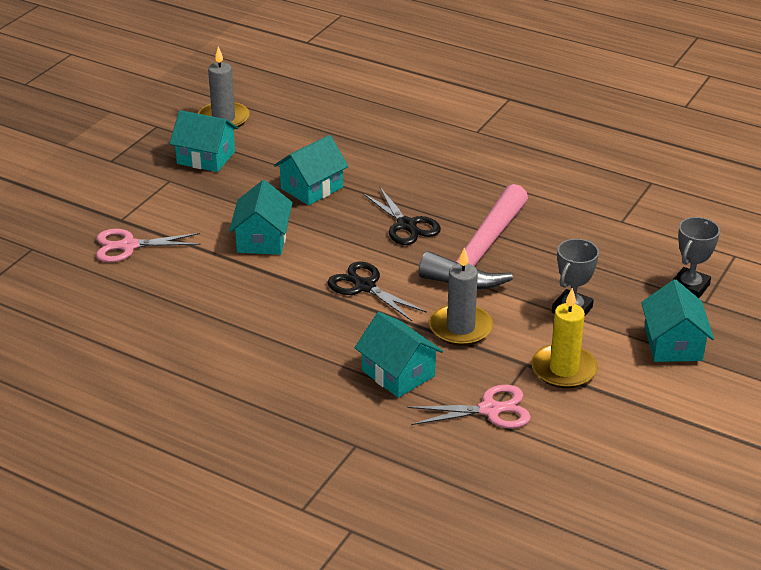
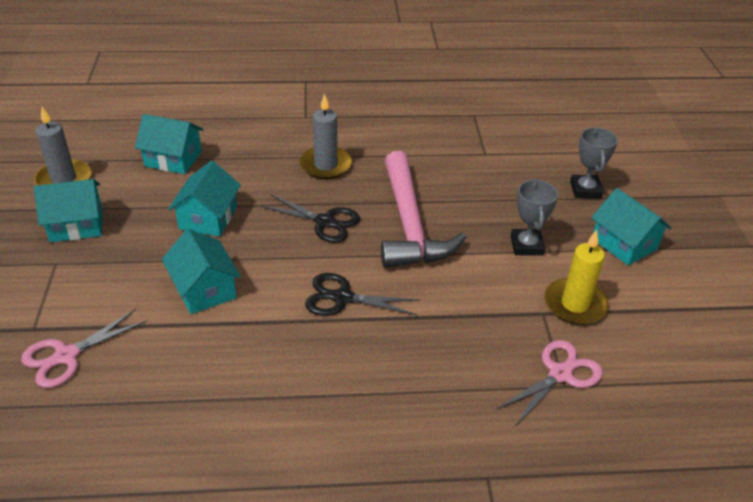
camera: 35 degrees left, 5 degrees up
(398, 373) = (452, 375): turquoise house -> turquoise house (173, 159)
(460, 328) = (460, 303): grey candle -> grey candle (325, 165)

